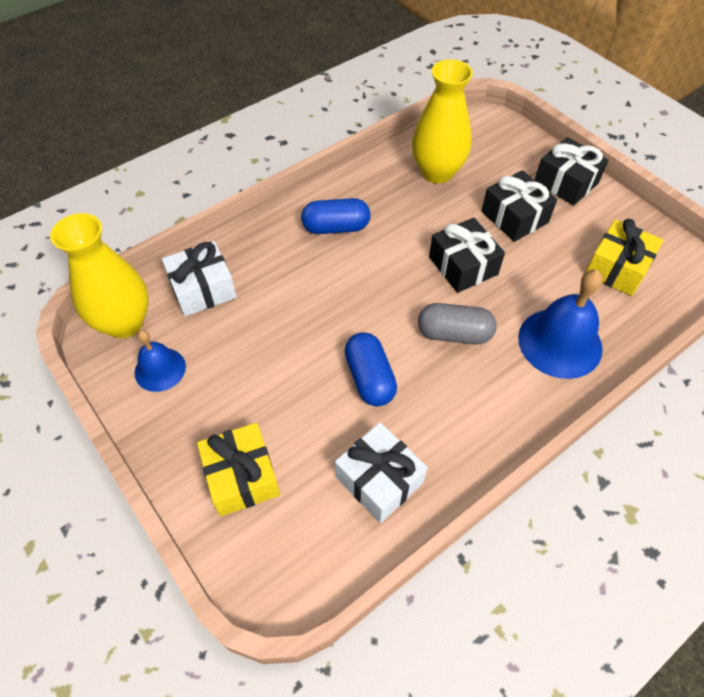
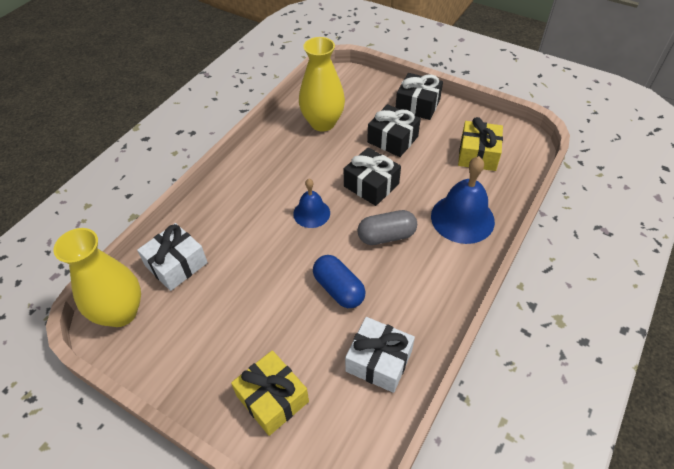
camera: 20 degrees left, 5 degrees down
(160, 369) = (168, 339): blue bell -> blue bell (311, 213)
(336, 227) = (264, 185): blue capsule -> none

